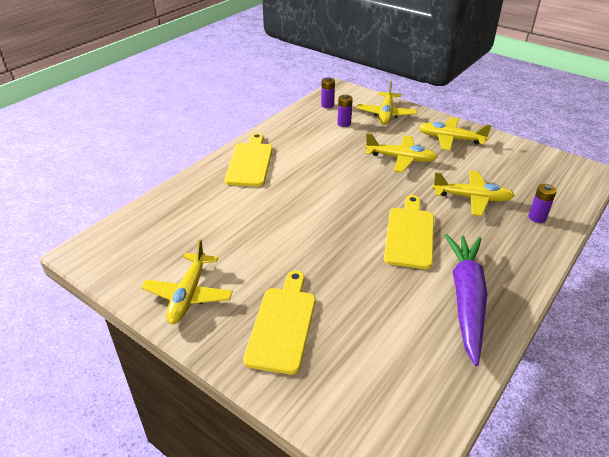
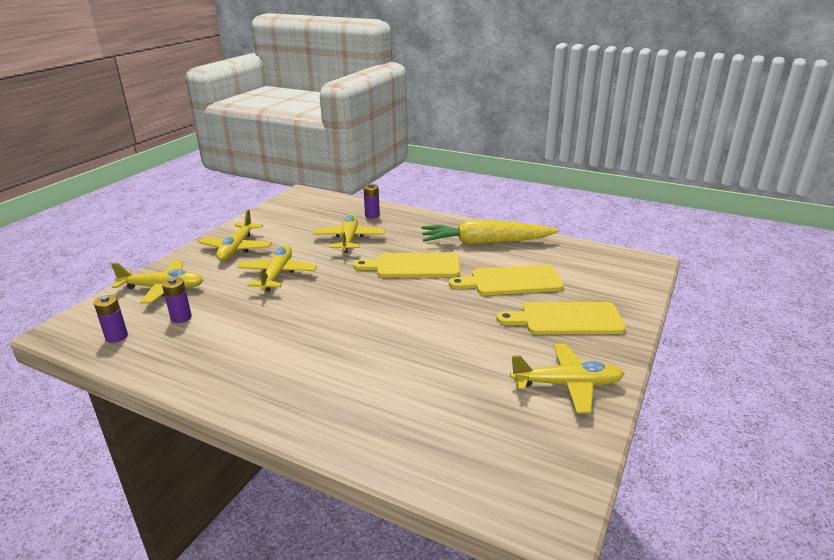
camera: 100 degrees left, 10 degrees down
(250, 162) = (283, 387): yellow cutting board -> yellow cutting board (511, 281)
(466, 299) = (485, 243): purple carrot -> yellow carrot

